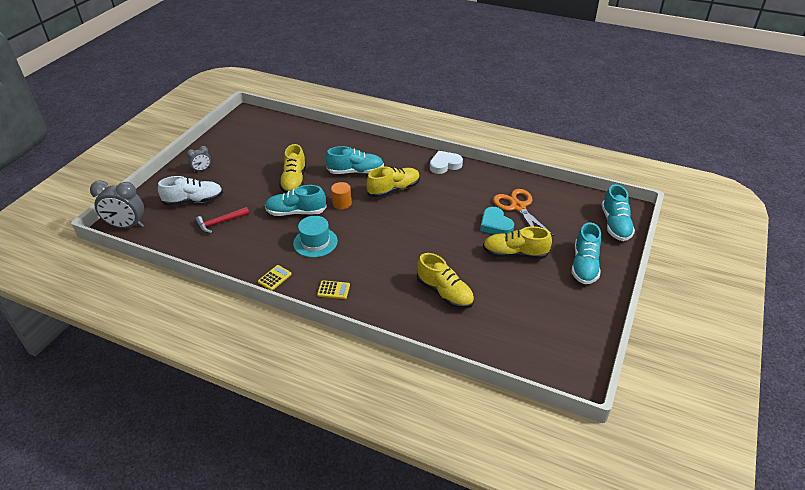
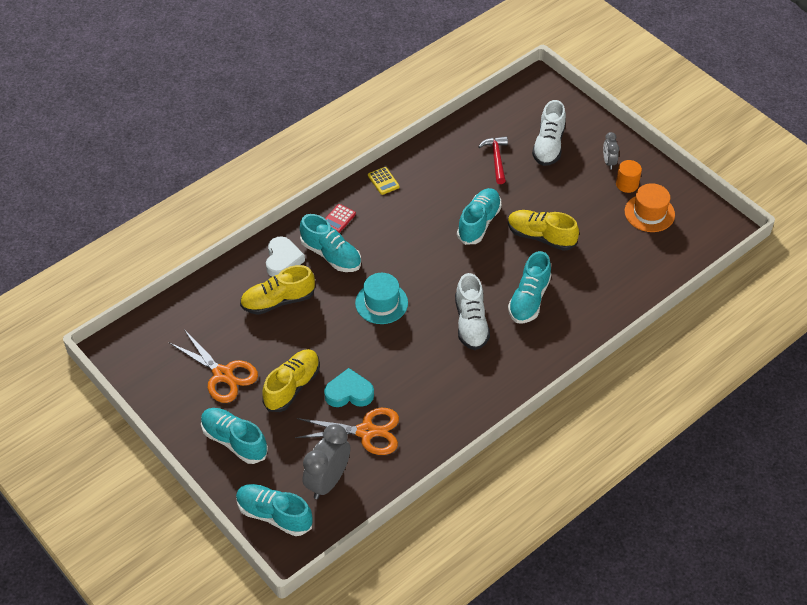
camera: 115 degrees right, 10 degrees up
(127, 226) = (532, 90): grey clock -> grey clock (328, 481)
(247, 143) = (649, 213): none -> orange hat
(315, 242) = (418, 225): turquoise hat -> turquoise hat (381, 303)
(333, 290) = (338, 219): yellow calculator -> red calculator
(342, 203) = (472, 266): orange cylinder -> orange cylinder (627, 184)
(376, 280) = (331, 255): none -> turquoise shoe
(394, 190) = (471, 323): yellow shoe -> white shoe
(445, 165) = (494, 396): white heart -> white heart (283, 260)
(538, 296) = (223, 374): none -> orange scissors

